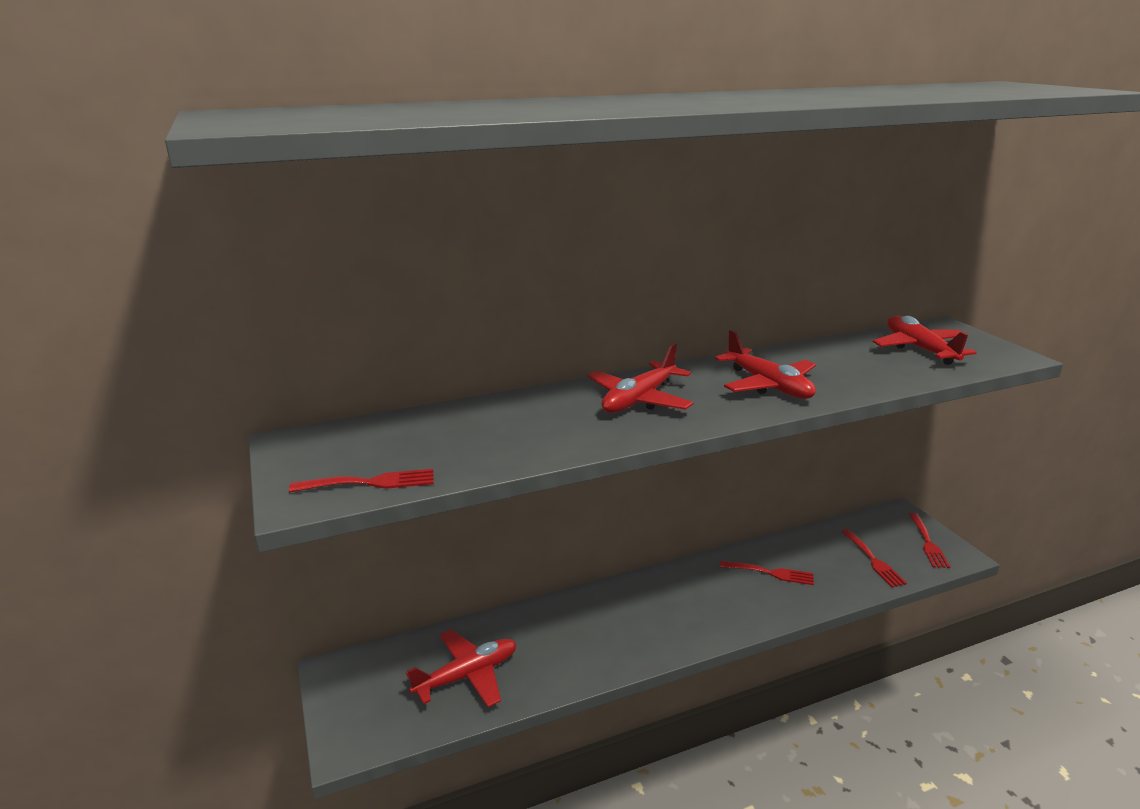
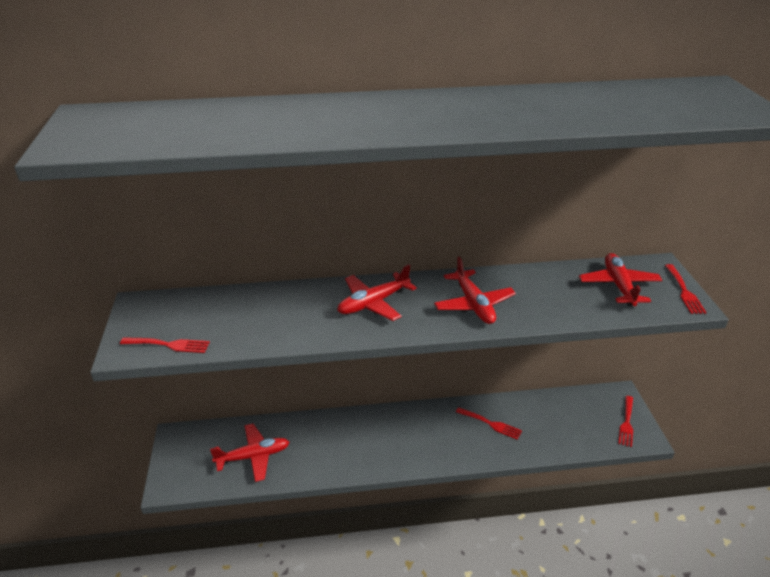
camera: 15 degrees right, 10 degrees up
(873, 560) = (574, 429): red fork -> red fork (684, 291)

